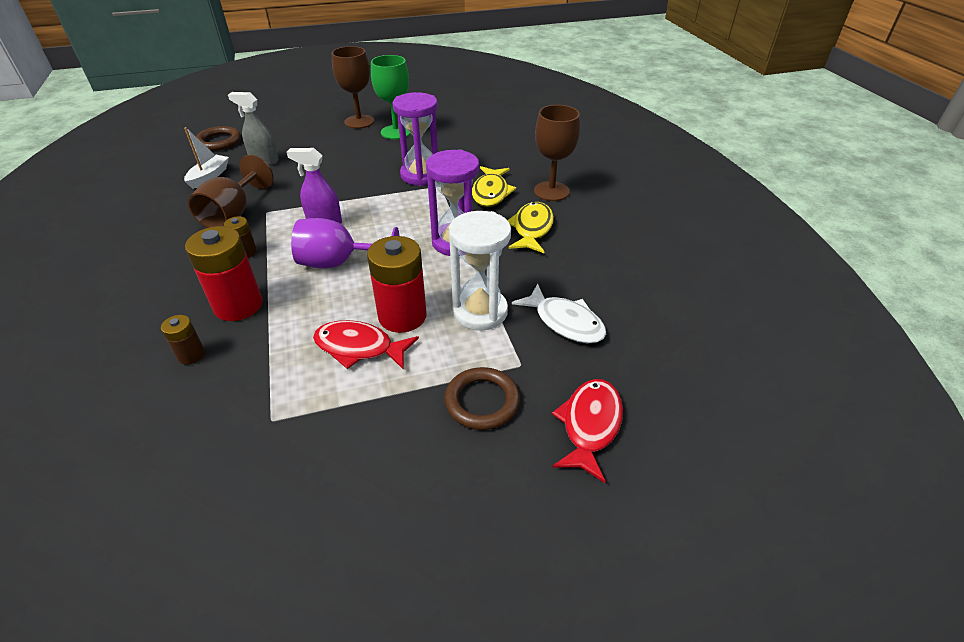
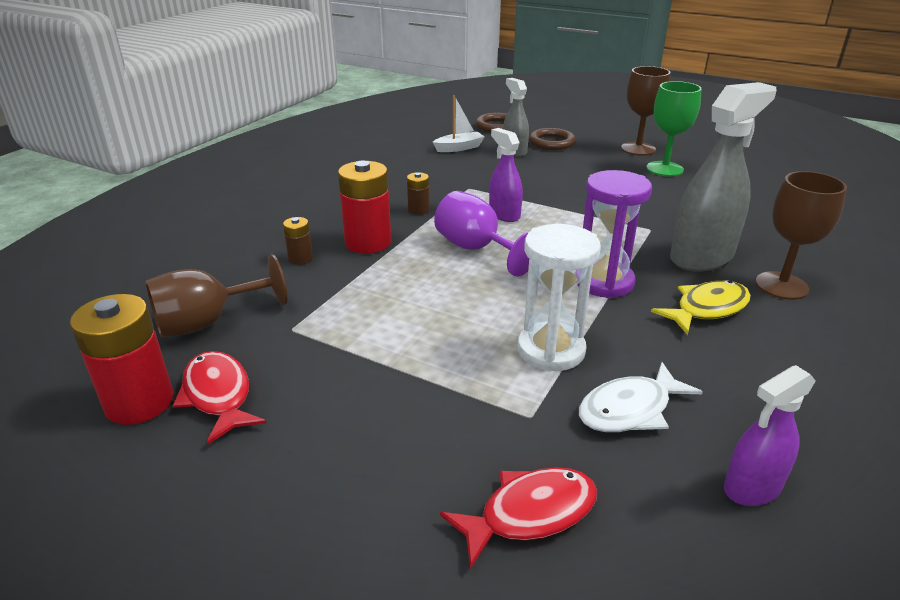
camera: 45 degrees right, 10 degrees down
(233, 214) = (443, 180): brown goblet -> brown goblet (207, 322)
(359, 348) = (411, 318): red fish -> red fish (218, 396)
(402, 316) = (476, 315): red battery -> red battery (139, 402)
(421, 175) = (643, 213): purple hourglass -> none
(482, 401) = (455, 421): brown ring -> brown ring (551, 142)
(491, 192) = (702, 257): yellow fish -> grey spray bottle
(565, 322) = (630, 409): white fish -> white fish turned 60 degrees clockwise
(662, 327) = (752, 487): none -> purple spray bottle

